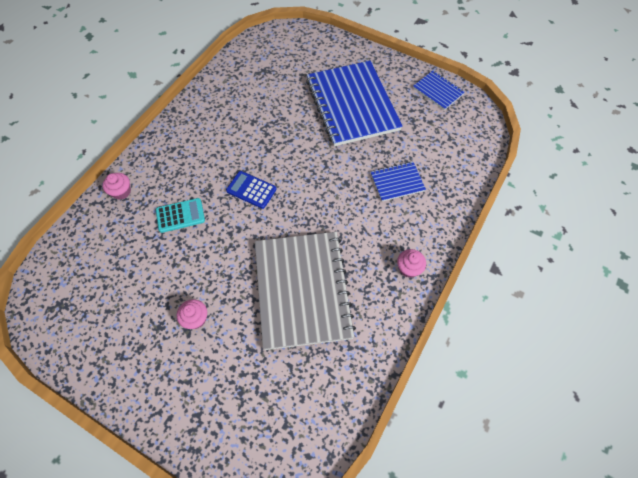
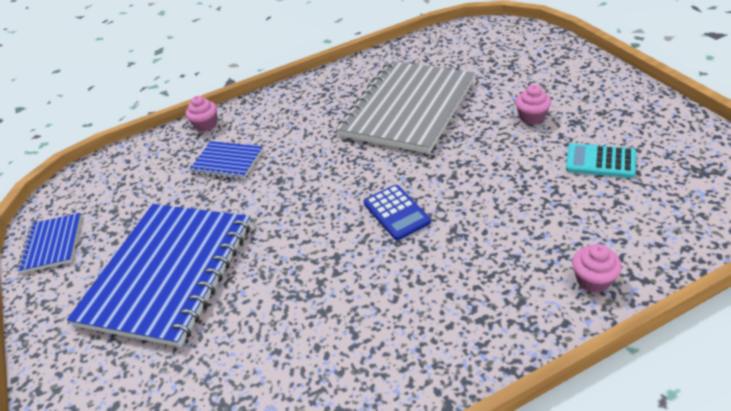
camera: 140 degrees left, 20 degrees down
(180, 215) = (509, 215): turquoise calculator -> turquoise calculator (600, 161)
(409, 268) = (298, 96): pink cupcake -> pink cupcake (206, 125)

